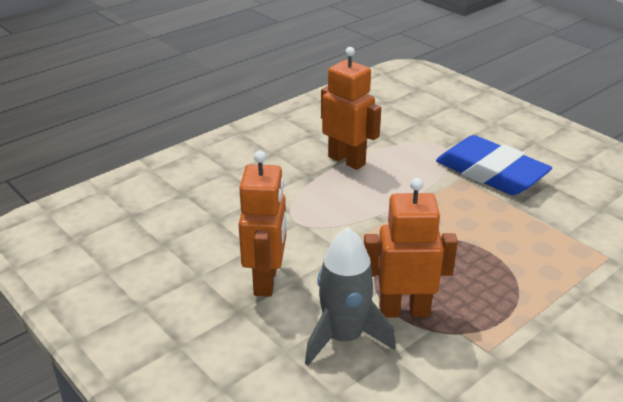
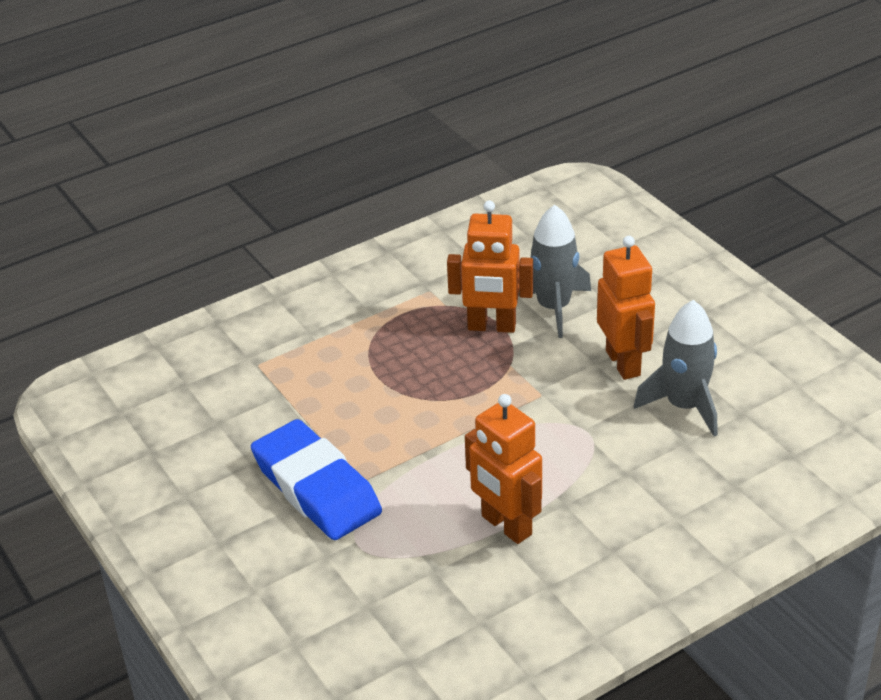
camera: 170 degrees left, 5 degrees up
(213, 246) = (684, 406): none -> grey rocket
(266, 281) = (623, 363): orange robot -> orange robot turned 150 degrees clockwise

